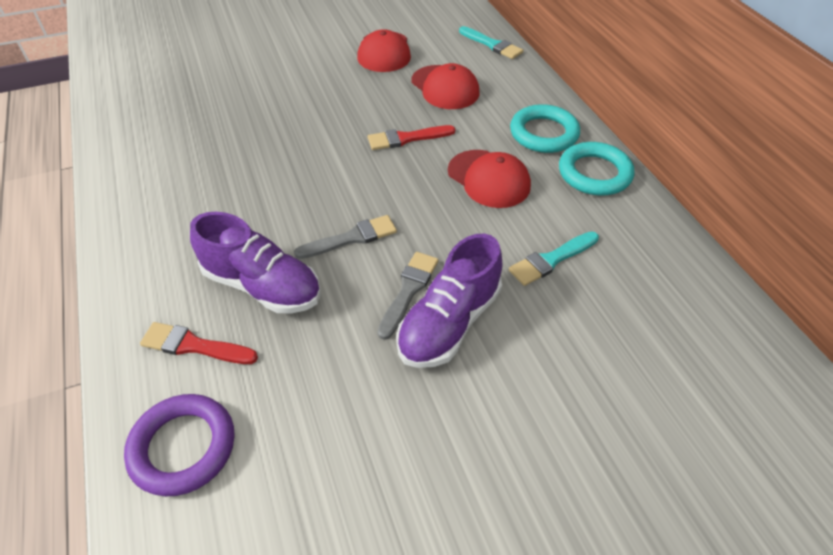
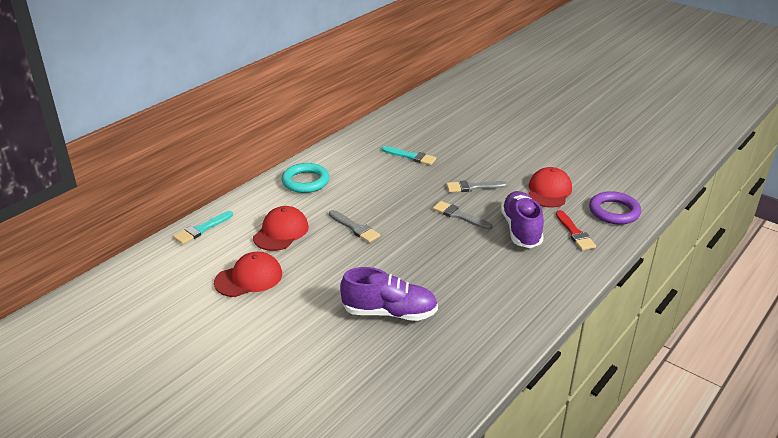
camera: 120 degrees left, 15 degrees down
(406, 138) = (355, 228): red brush -> grey brush
(449, 323) = (478, 171): purple shoe -> purple shoe (389, 312)
(488, 179) = (367, 188): red cap -> red cap (549, 191)
(492, 45) = (202, 229): turquoise brush -> turquoise brush turned 150 degrees counterclockwise
(594, 173) = (331, 158): turquoise ring -> none

